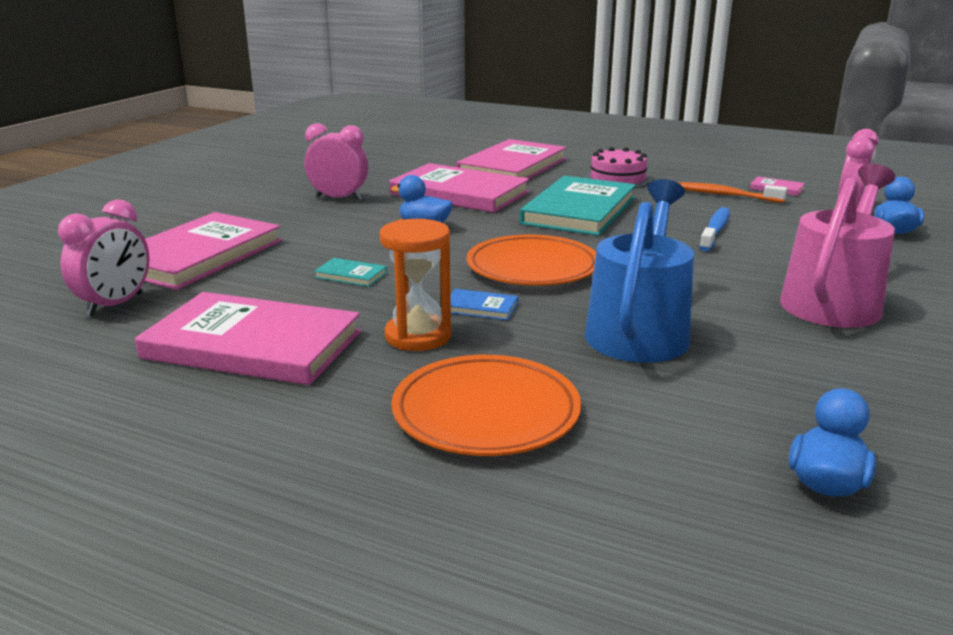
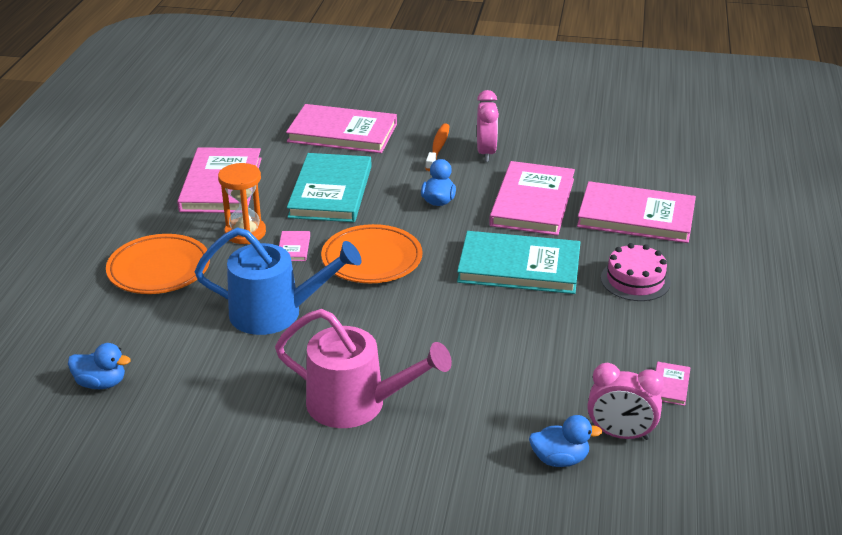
camera: 75 degrees right, 10 degrees up
(115, 305) = (260, 131): pink clock -> none
(351, 275) = (331, 192): turquoise book -> turquoise book, size x2.50
(480, 307) = (294, 248): blue book -> pink book
(715, 230) = (502, 344): blue toothbrush -> none
(725, 195) = (622, 349): orange toothbrush -> orange toothbrush (438, 148)

